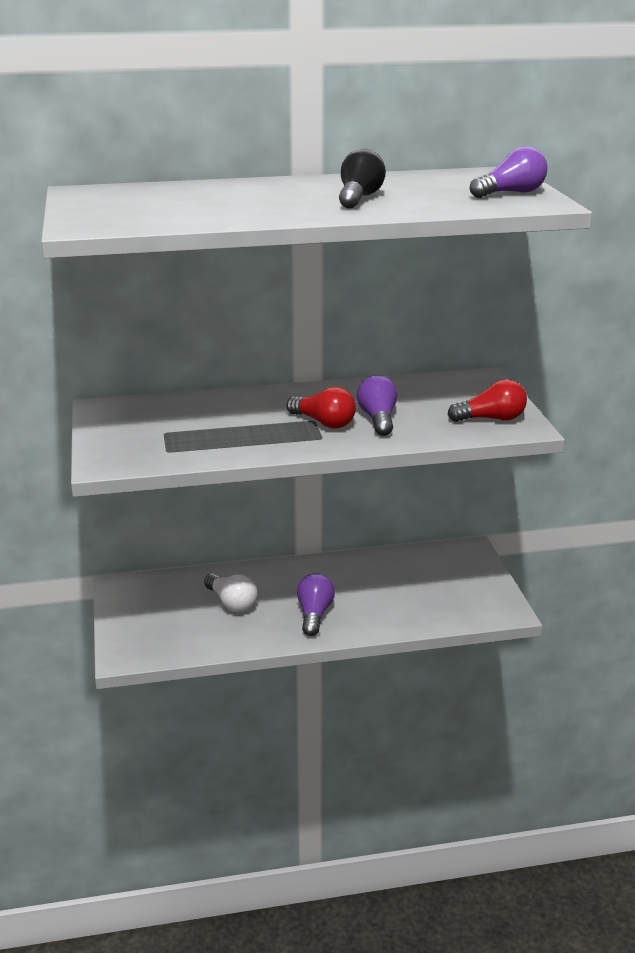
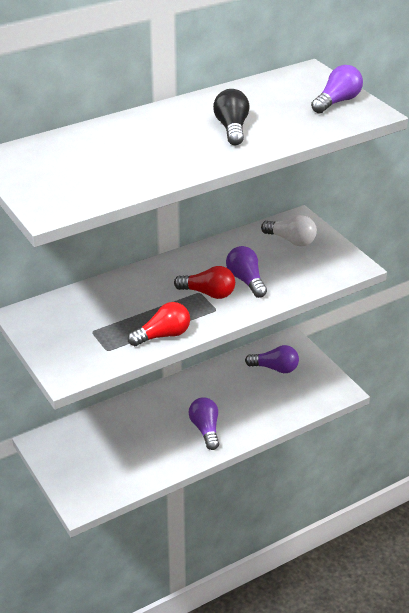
camera: 20 degrees left, 10 degrees up
(232, 603) = (137, 435): white light bulb -> white light bulb (291, 240)
(435, 572) = (275, 368): none -> purple light bulb
(491, 419) = (327, 262): red light bulb -> red light bulb (163, 335)

